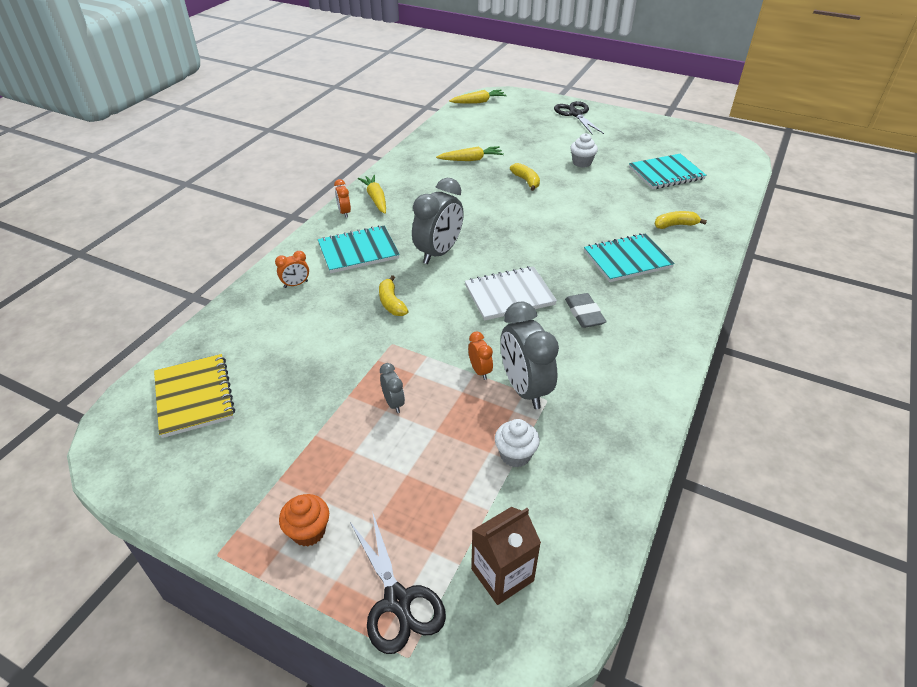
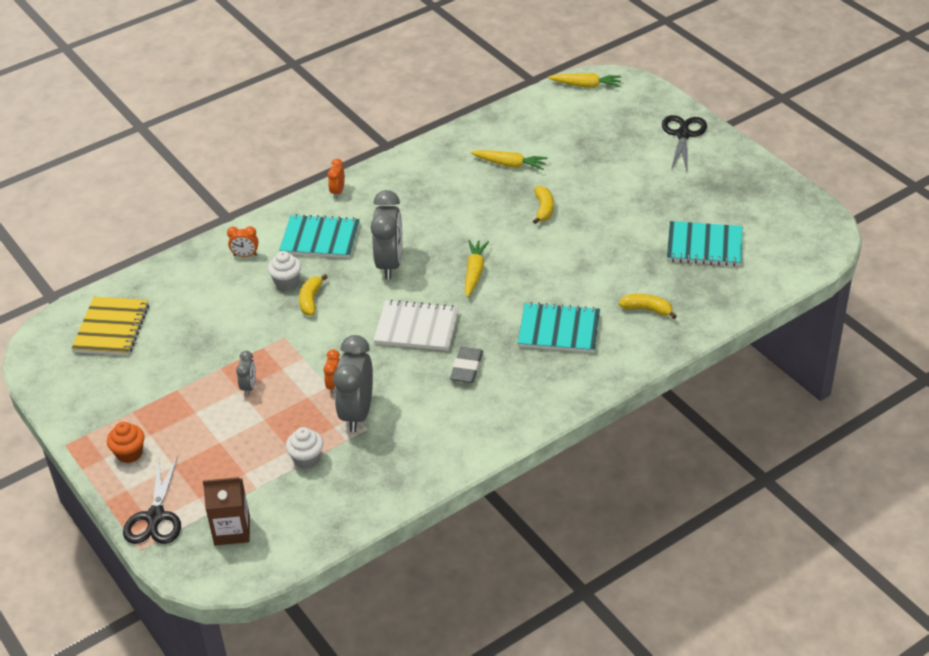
camera: 30 degrees right, 0 degrees up
(376, 199) = (378, 185): yellow carrot -> yellow carrot (474, 272)
(439, 253) = (390, 264): grey clock -> grey clock turned 60 degrees counterclockwise
(582, 163) = (624, 204): white cupcake -> white cupcake (286, 282)

